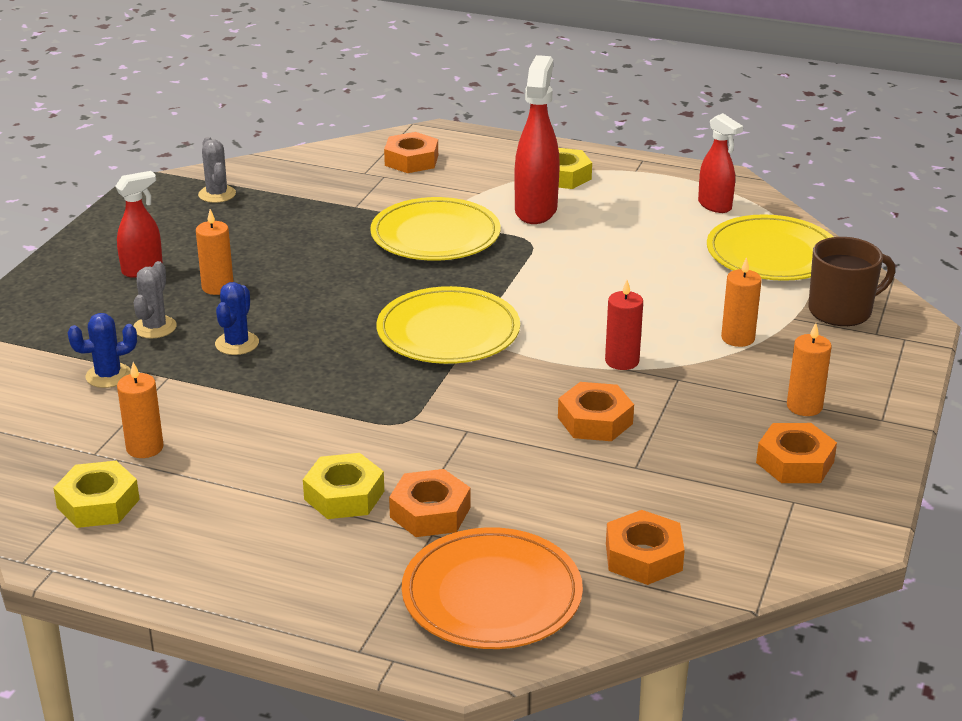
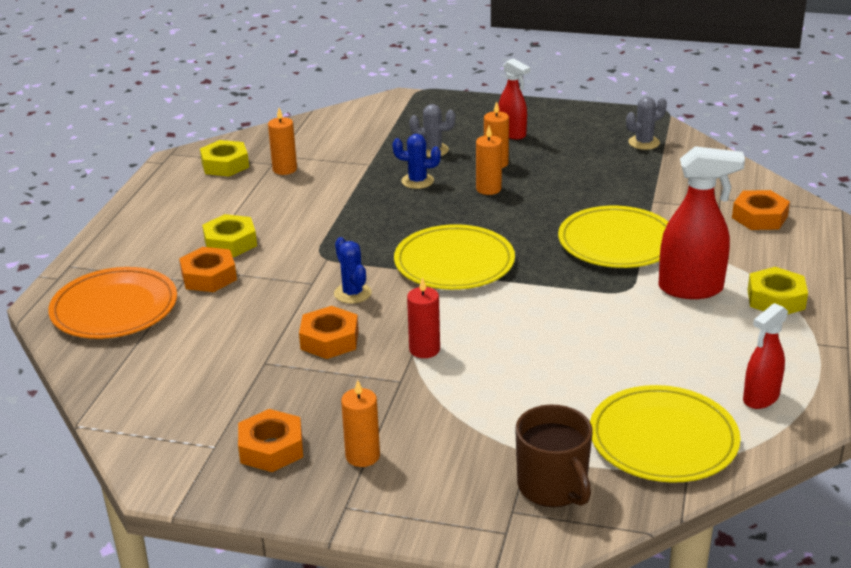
camera: 85 degrees right, 0 degrees up
(108, 376) = (368, 145): blue cactus -> blue cactus (352, 293)
(643, 556) = (148, 370): orange nut -> none
(737, 338) = (479, 415): orange candle -> orange candle (488, 189)

